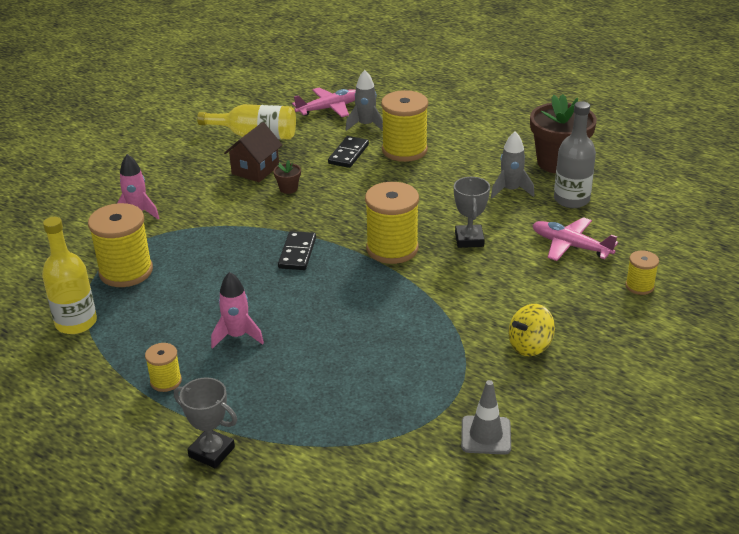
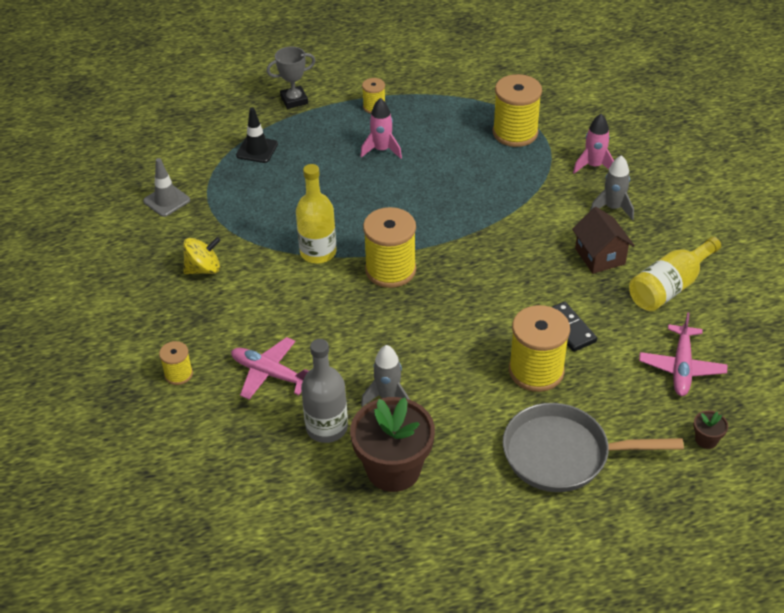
camera: 130 degrees right, 10 degrees up
(76, 322) = (477, 94): yellow bottle -> yellow bottle (318, 252)
(288, 188) = (546, 260): brown flower pot -> brown flower pot (706, 439)
(297, 253) = (444, 219): black domino -> none
(331, 423) = (257, 150): none -> black traffic cone
(366, 125) = (616, 373): grey rocket -> grey rocket (613, 208)
(456, 118) = (563, 454): none -> grey pan
(469, 239) = (350, 320): grey trophy -> none
(530, 346) = (203, 269): yellow spinning top -> yellow spinning top turned 60 degrees clockwise
(570, 246) = (270, 374): pink plane -> pink plane turned 135 degrees counterclockwise

